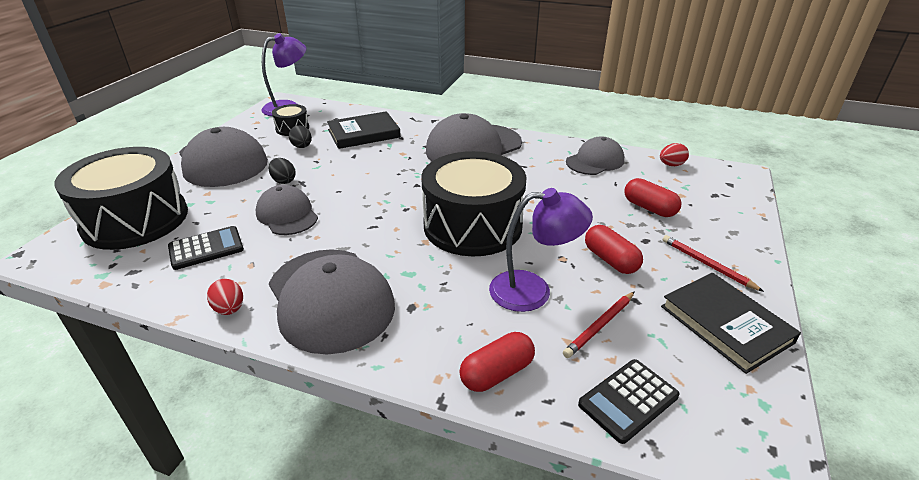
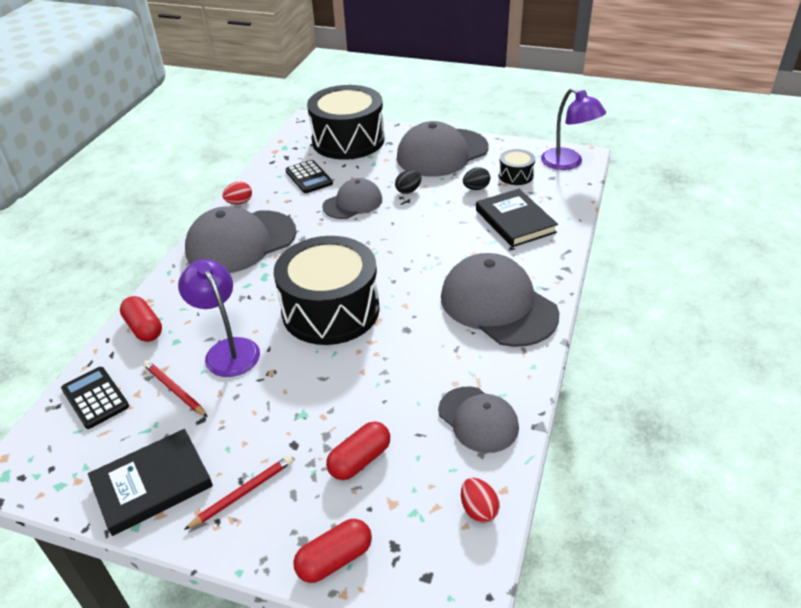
camera: 90 degrees right, 5 degrees up
(533, 291) = (228, 350): purple lamp -> purple lamp turned 150 degrees clockwise
(610, 260) = (262, 409): red capsule -> red capsule (334, 559)

